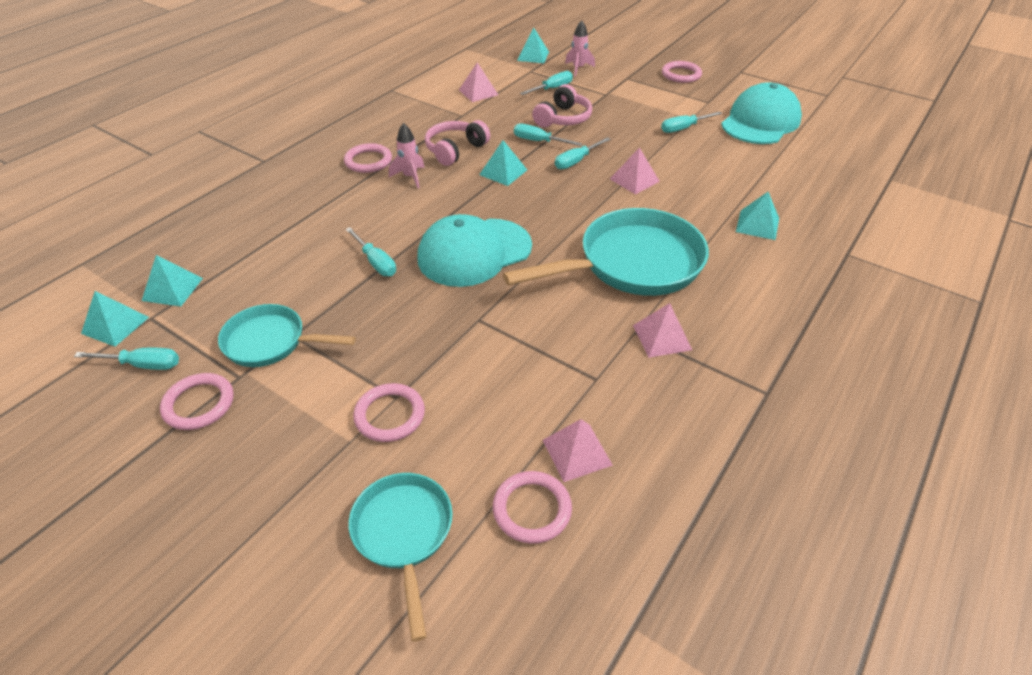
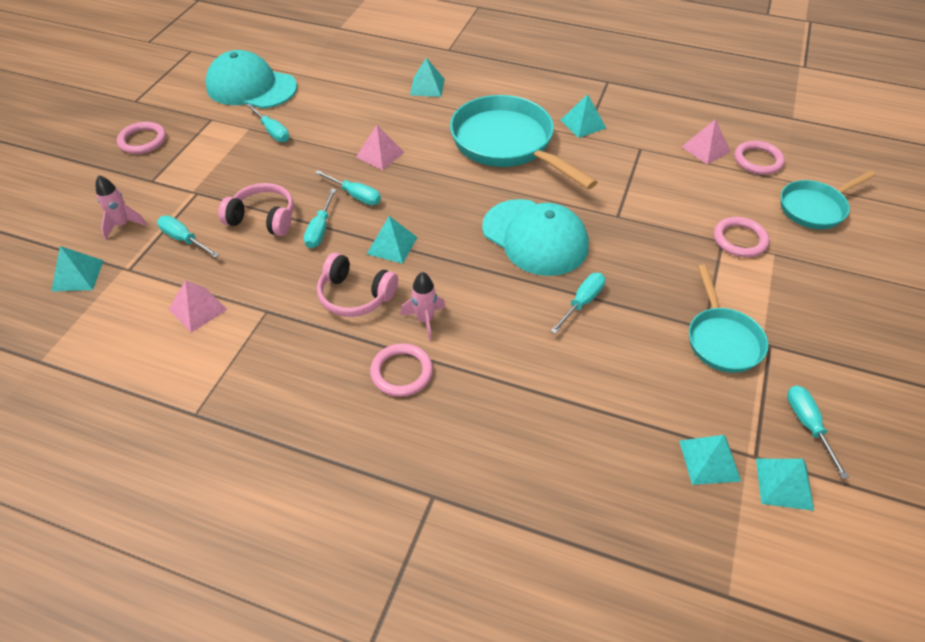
camera: 105 degrees left, 5 degrees up
(199, 404) = (812, 358): pink ring -> none
(662, 337) = (583, 124): pink pyramid -> turquoise pyramid

